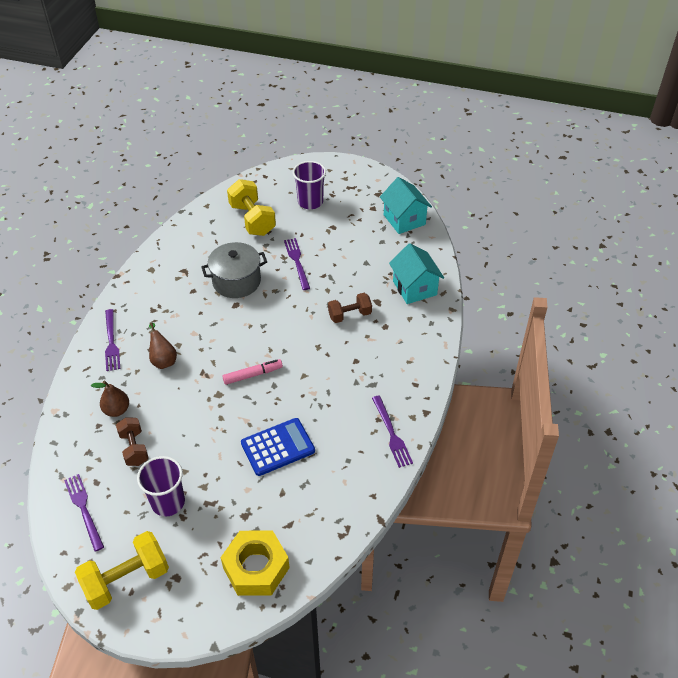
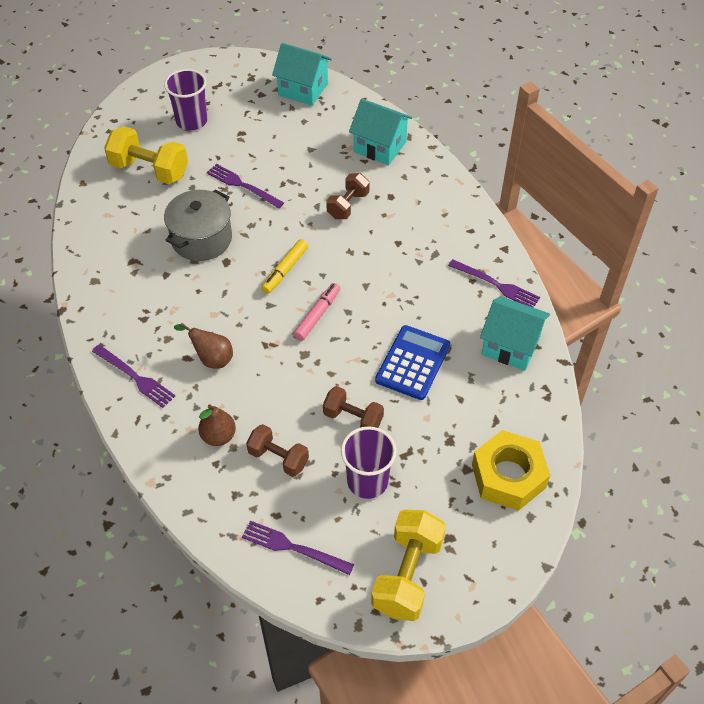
camera: 40 degrees left, 5 degrees up
(202, 456) = (353, 418): none -> brown dumbbell
(264, 333) = (285, 270): none -> yellow marker
(355, 482) = (510, 346): none -> turquoise house

